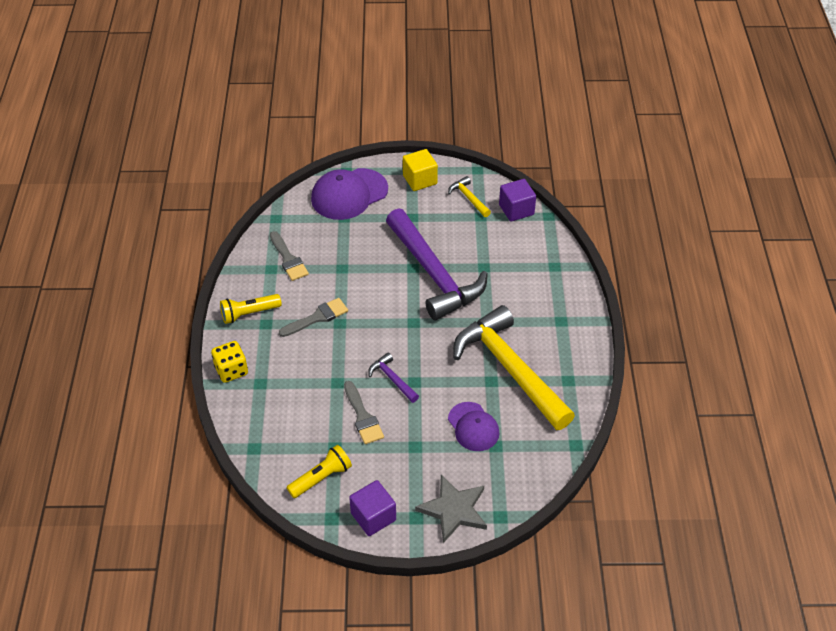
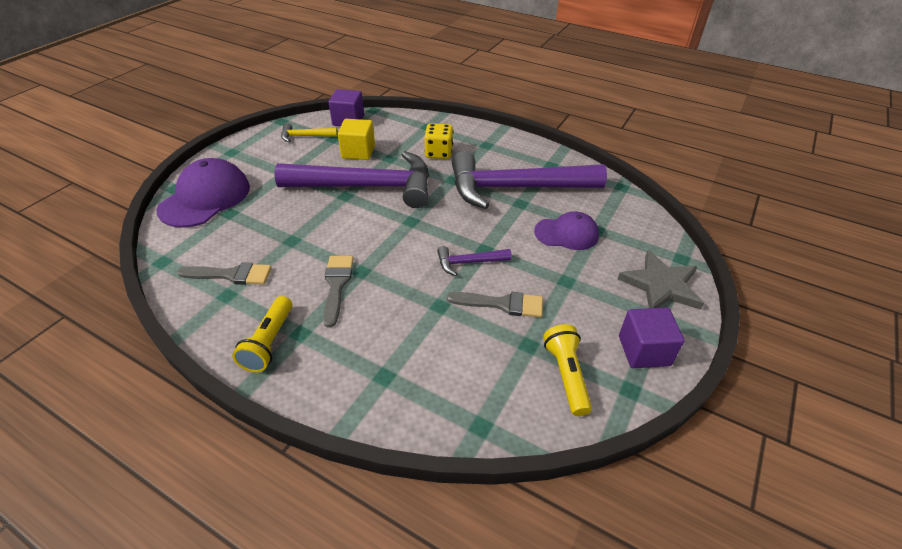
camera: 60 degrees left, 5 degrees down
(231, 370) = (339, 398): yellow dice -> yellow dice (439, 153)
(349, 194) = (205, 198): purple cap -> purple cap turned 150 degrees counterclockwise
(420, 179) = (249, 152): yellow cube -> yellow cube (358, 152)
(510, 369) = (516, 188): yellow hammer -> purple hammer

